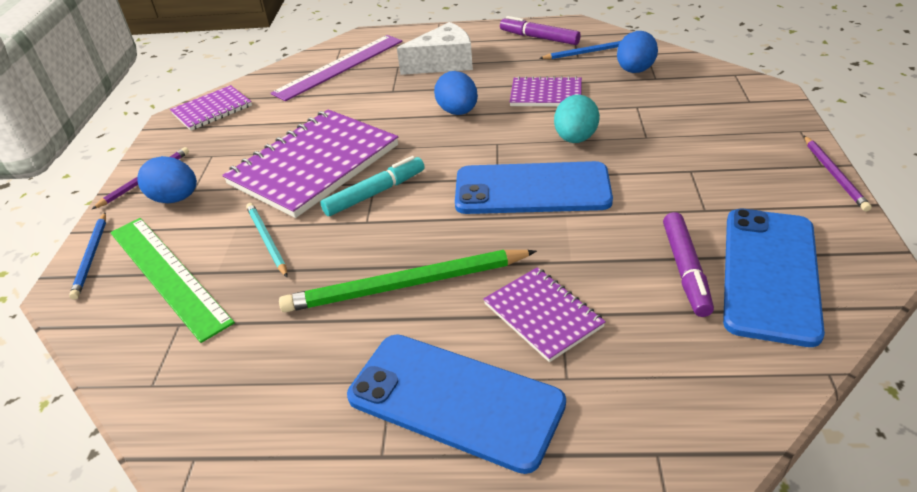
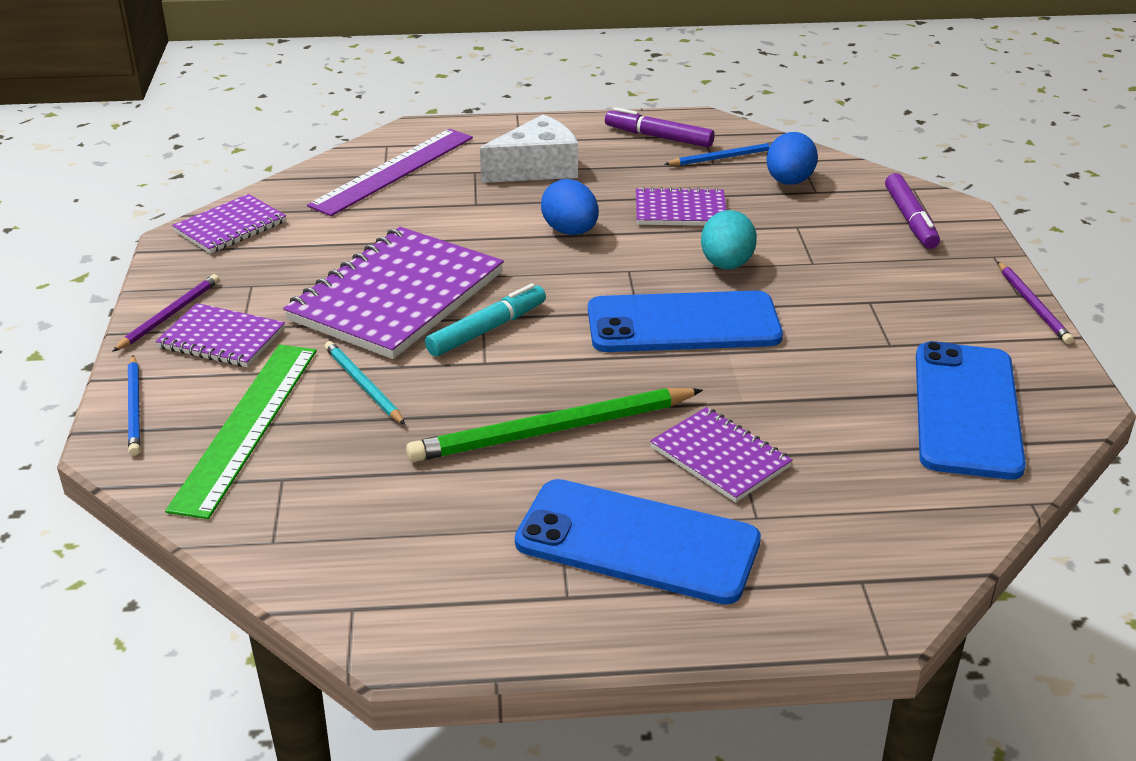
camera: 10 degrees left, 5 degrees down
(168, 274) = (247, 426): green ruler -> green ruler turned 60 degrees clockwise
(175, 199) = (222, 338): blue egg -> purple notebook
(685, 270) = (874, 408): purple marker -> purple marker (910, 219)

